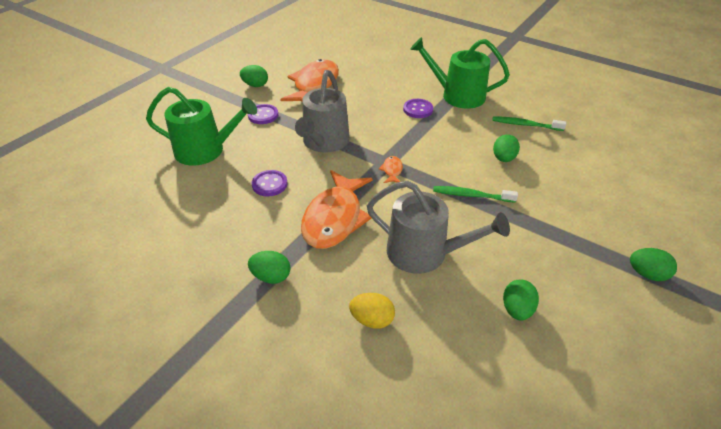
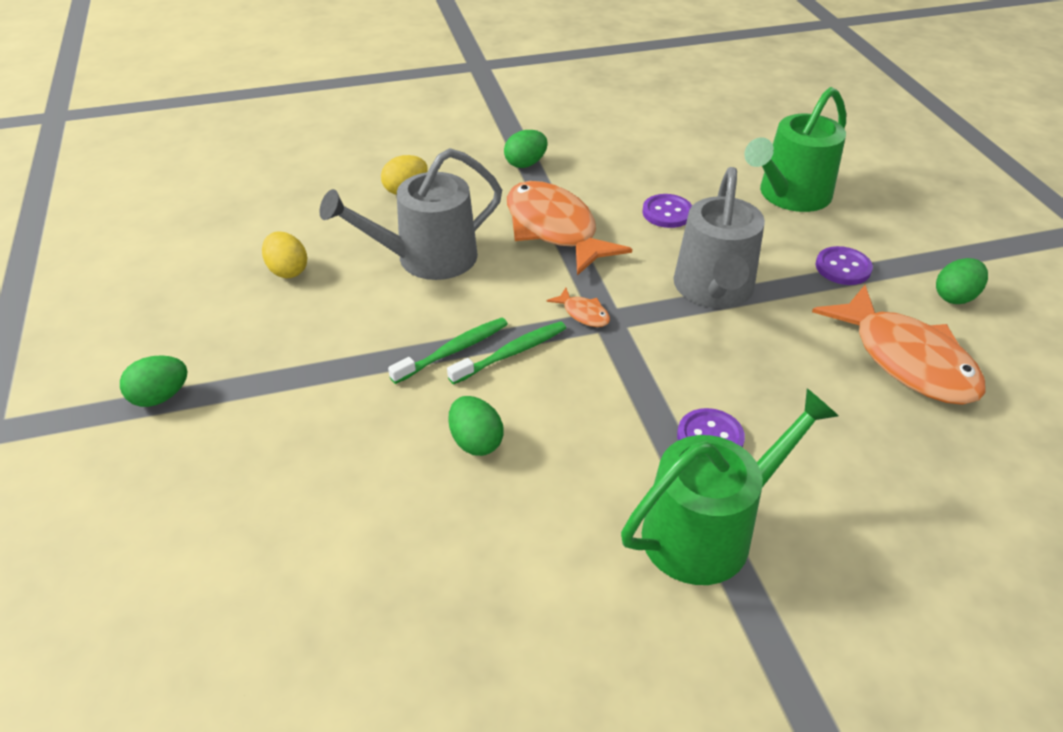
camera: 130 degrees right, 0 degrees up
(324, 142) = (714, 289): grey watering can -> grey watering can turned 135 degrees counterclockwise
(517, 310) = (287, 270): green egg -> yellow egg
(525, 125) = (517, 552): green toothbrush -> green toothbrush (511, 353)

